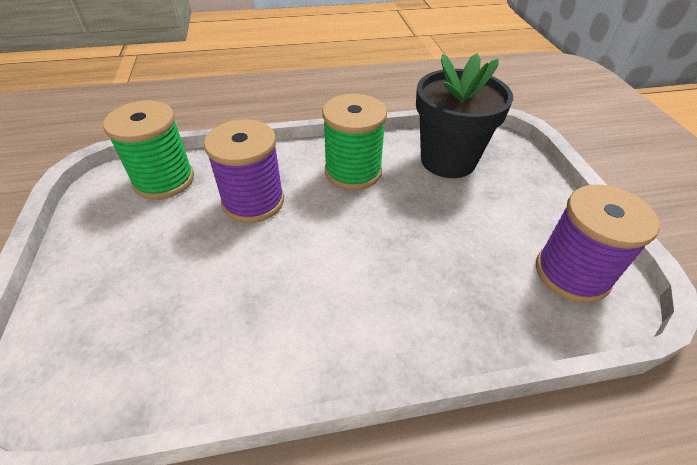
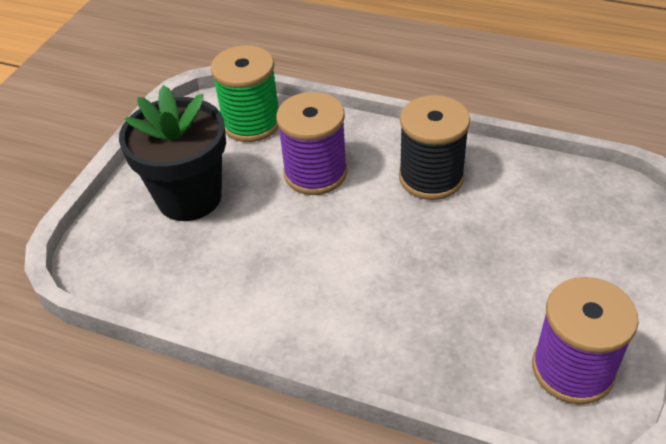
camera: 35 degrees right, 0 degrees up
(353, 172) = (431, 177): green spool -> black spool
(448, 160) = (546, 202): black flower pot -> black flower pot (189, 197)

